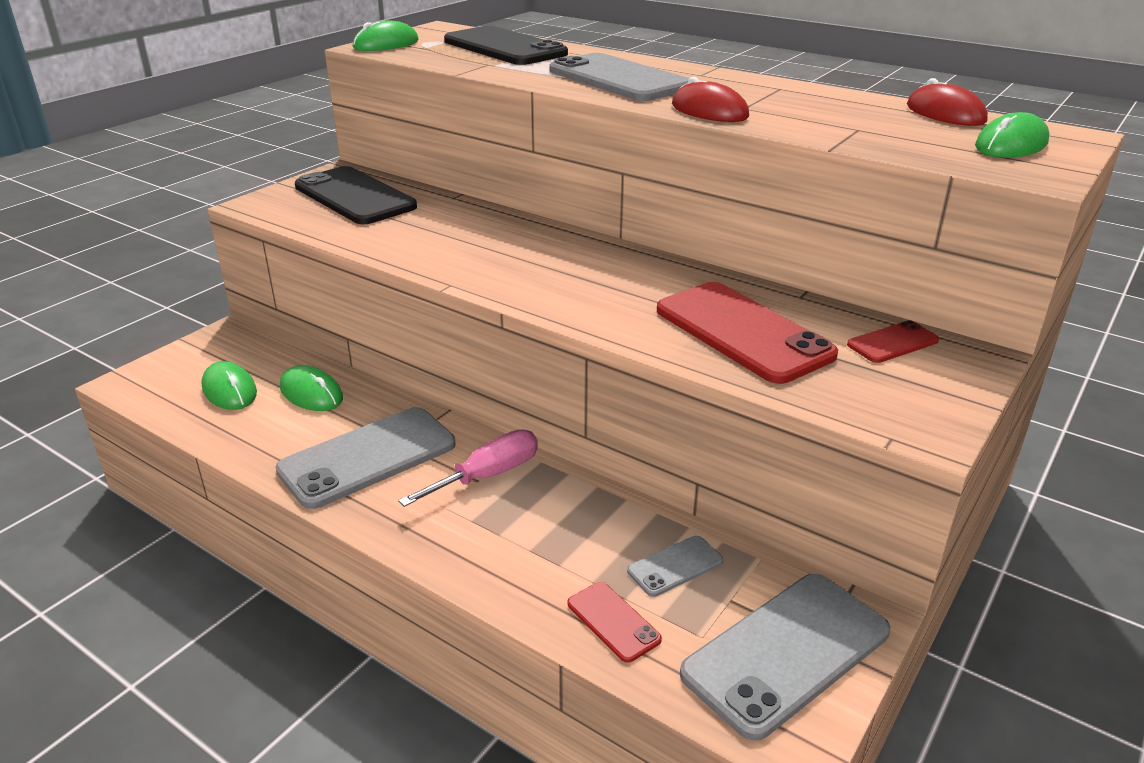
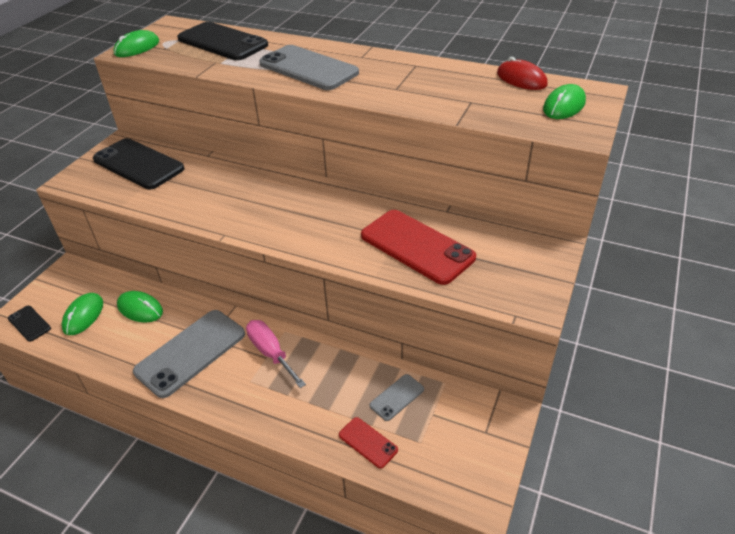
camera: 10 degrees left, 10 degrees up
(152, 389) = (29, 323): none -> black phone
(229, 390) = (83, 315): green mouse -> green mouse turned 60 degrees clockwise
(488, 475) = (271, 353): pink screwdriver -> pink screwdriver turned 75 degrees counterclockwise
(709, 111) = (374, 95): red mouse -> none
(786, 652) = (469, 443): grey phone -> none
(892, 343) = (506, 241): red phone -> none

